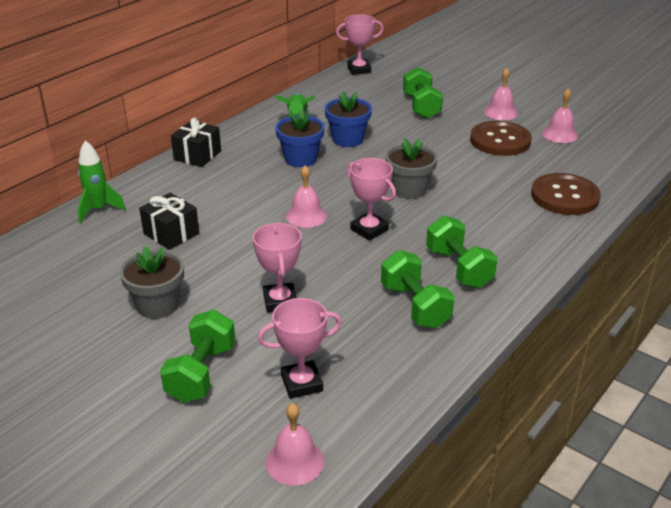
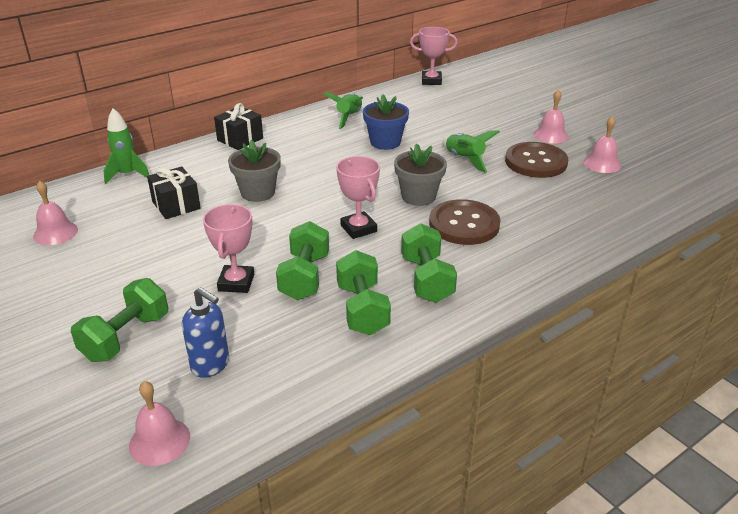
camera: 15 degrees right, 0 degrees up
(157, 305) = (125, 267): grey flower pot -> grey flower pot (258, 192)
(300, 159) = (331, 154): blue flower pot -> none
(302, 383) = (211, 365): pink trophy -> blue soap dispenser
(306, 216) = (306, 207): pink bell -> pink bell (55, 233)
(421, 107) = (473, 121): green dumbbell -> green dumbbell (304, 277)
(433, 147) = (464, 159): none -> green rocket
(564, 196) = (575, 225): brown button -> brown button (464, 224)

